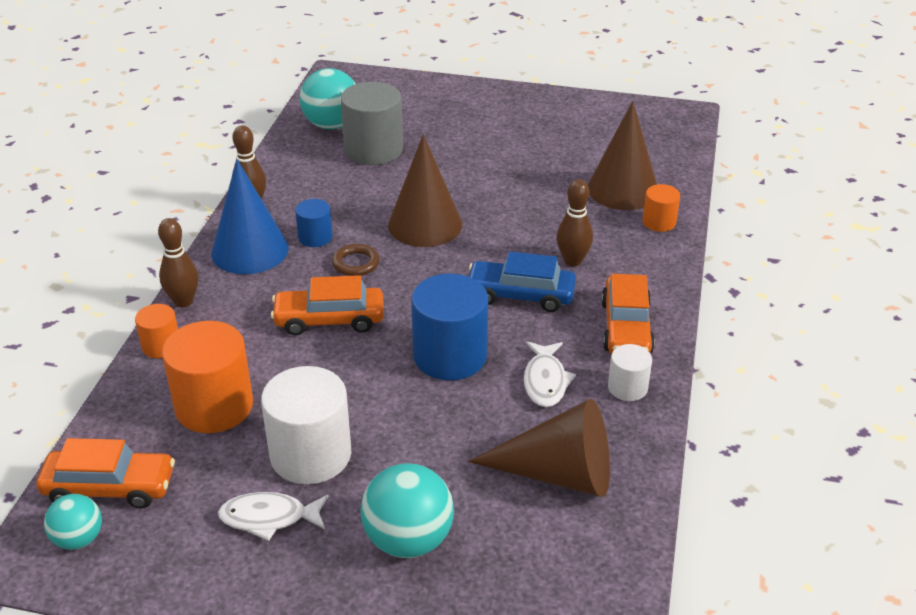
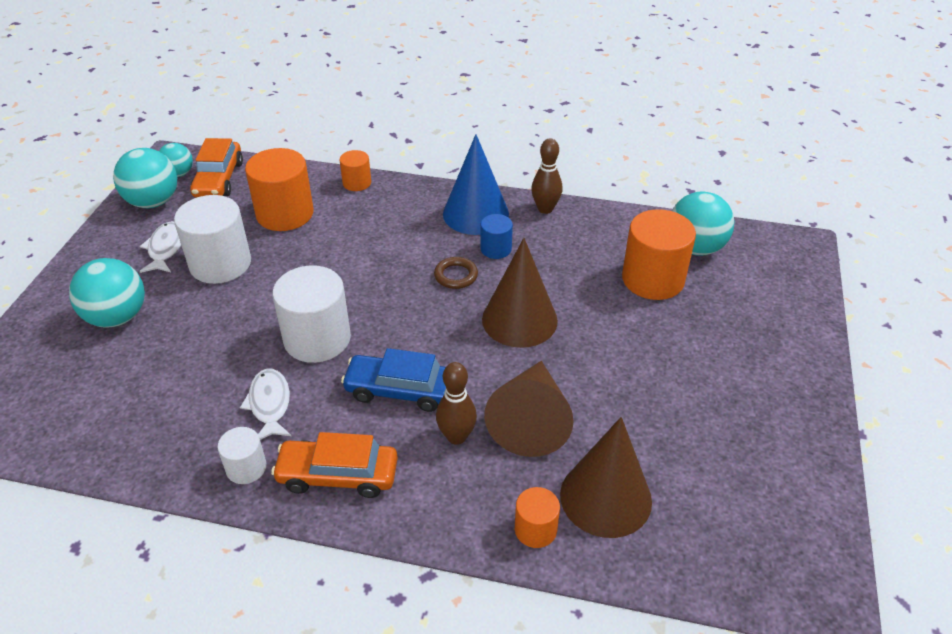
camera: 90 degrees right, 5 degrees up
(149, 556) = (153, 202): none -> turquoise ball
(183, 301) = (409, 187): brown bowling pin -> none
(329, 319) = (377, 264): orange car -> none
(373, 150) = (653, 279): grey cylinder -> orange cylinder
(450, 356) = (317, 339): blue cylinder -> white cylinder
(520, 295) = (400, 390): blue car -> blue car turned 90 degrees counterclockwise
(545, 381) = (269, 404): white fish -> white fish turned 75 degrees clockwise
(558, 473) = (152, 407): brown cone -> brown cone (531, 420)

